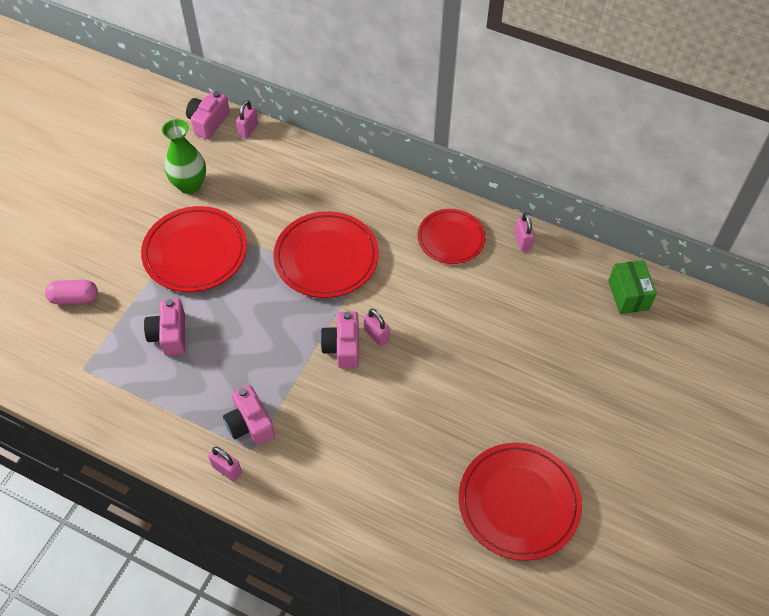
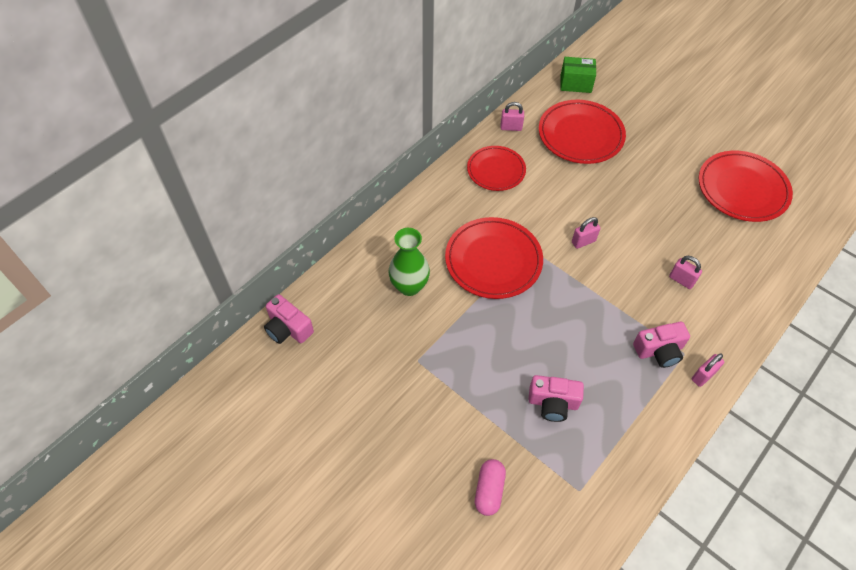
camera: 75 degrees left, 0 degrees up
(190, 185) = (369, 358): green vase -> green vase (409, 286)
(195, 252) = (458, 366): red plate -> red plate (580, 135)
(248, 130) = (314, 294): pink padlock -> pink padlock (681, 280)
(343, 347) = (591, 267): pink camera -> none

